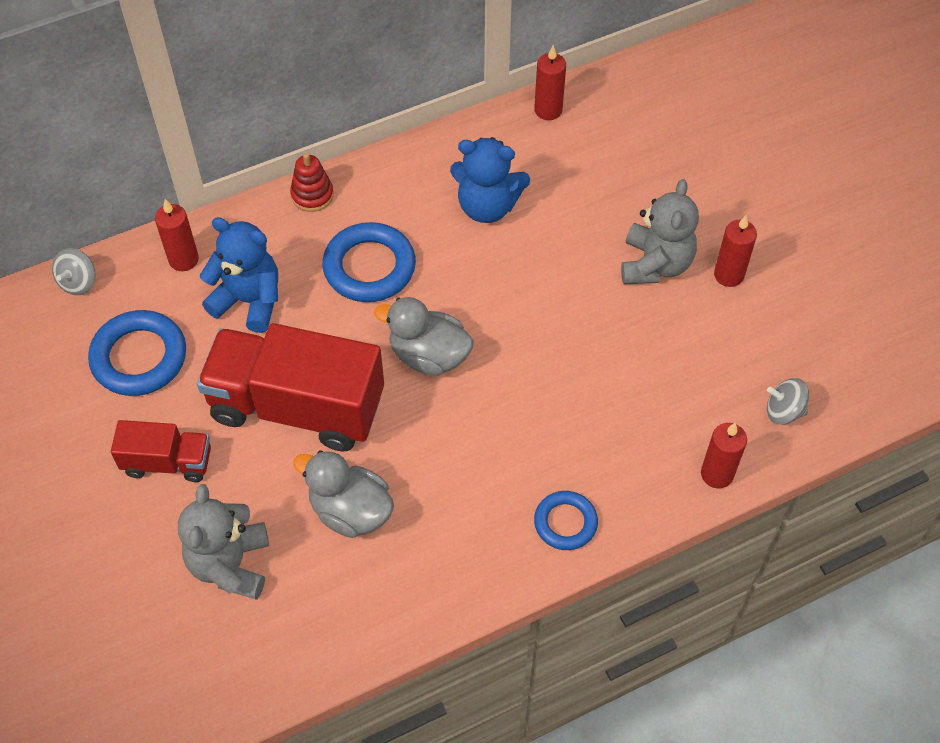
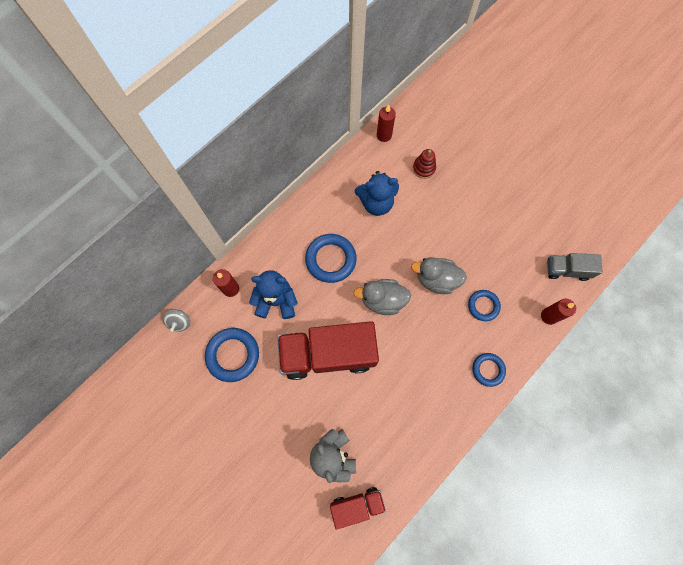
camera: 20 degrees left, 15 degrees up
(168, 462) = (275, 410): red truck -> red truck (357, 505)
(312, 195) = (282, 227): red stacking toy -> red stacking toy (424, 168)
(350, 511) = (380, 403): grey duck -> grey duck (436, 279)
(603, 420) = (483, 306): none -> blue ring
(655, 264) = (473, 208): grey teddy bear -> none
(728, 275) = (511, 202): red candle -> none
(784, 411) = (567, 270): grey spinning top -> grey truck

